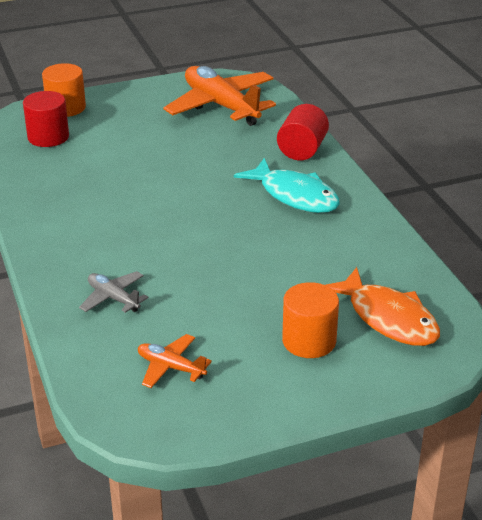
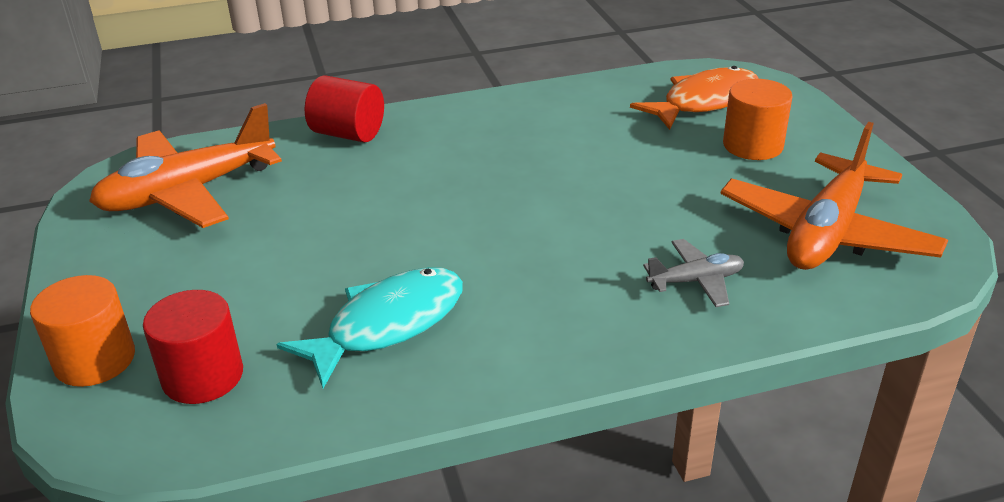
camera: 85 degrees left, 0 degrees up
(113, 298) = (696, 281): grey plane -> grey plane turned 150 degrees counterclockwise
(170, 367) = (826, 233): orange plane -> orange plane, size x2.09
(295, 195) = (459, 143): turquoise fish -> turquoise fish (387, 325)

